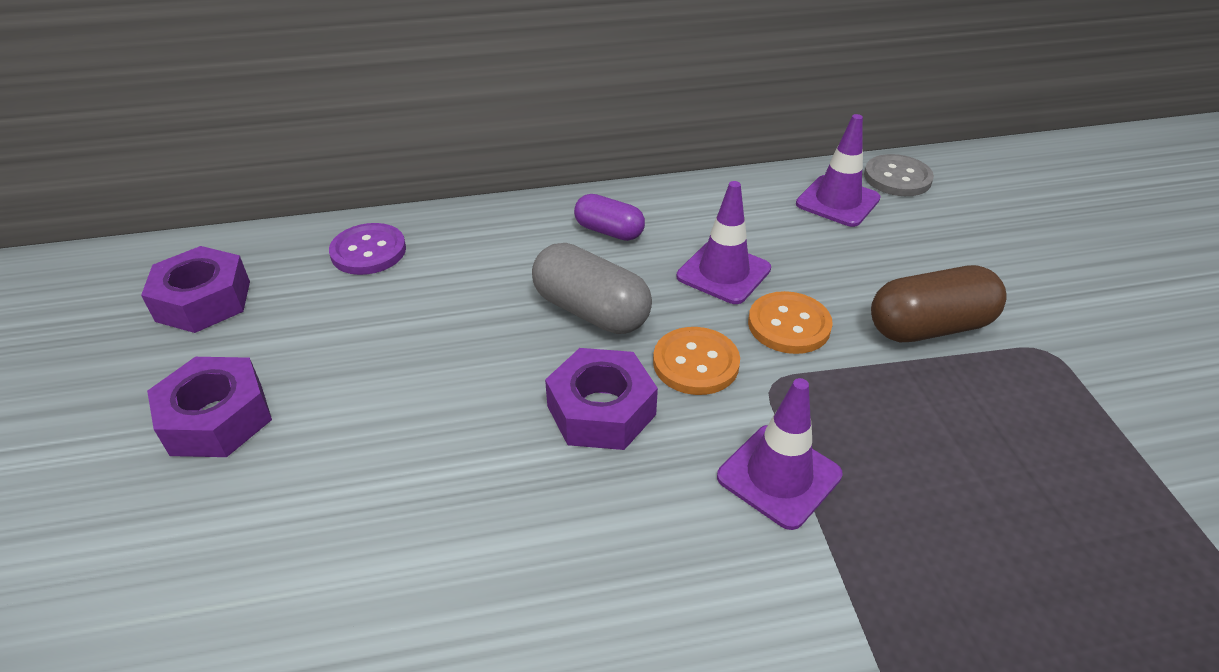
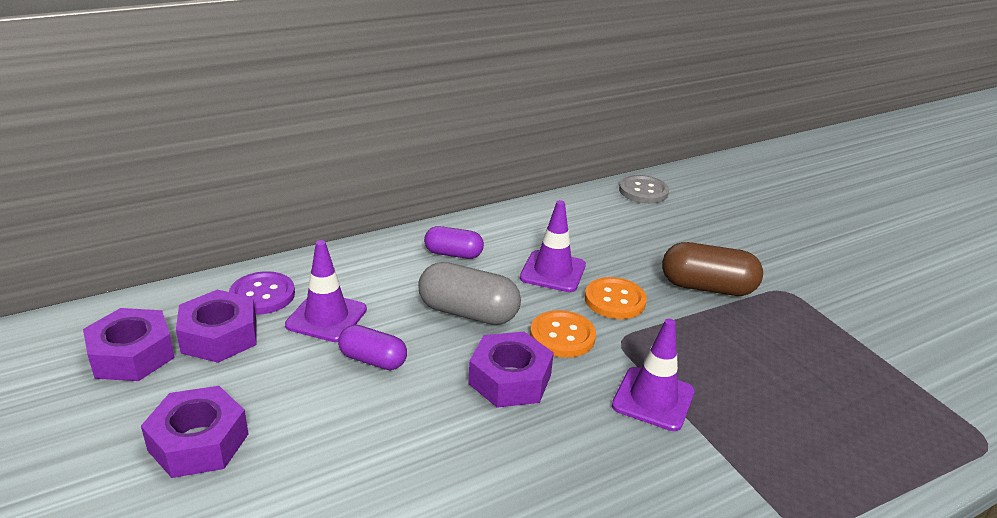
camera: 20 degrees left, 10 degrees down
(300, 294) = (219, 336): none -> purple nut
(450, 353) = (373, 360): none -> purple capsule
(837, 201) = (610, 212): purple traffic cone -> purple traffic cone (326, 317)
(929, 327) = (707, 287): brown capsule -> brown capsule turned 45 degrees clockwise

